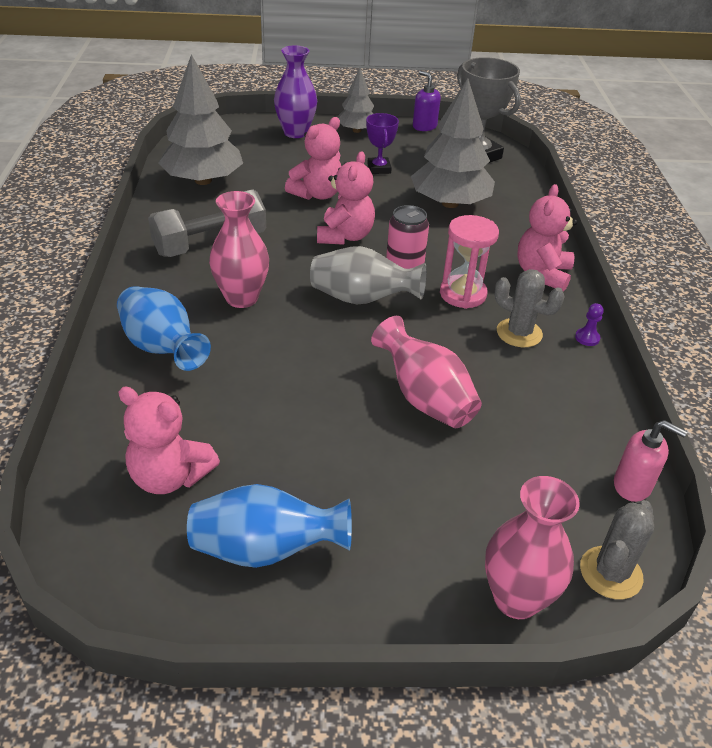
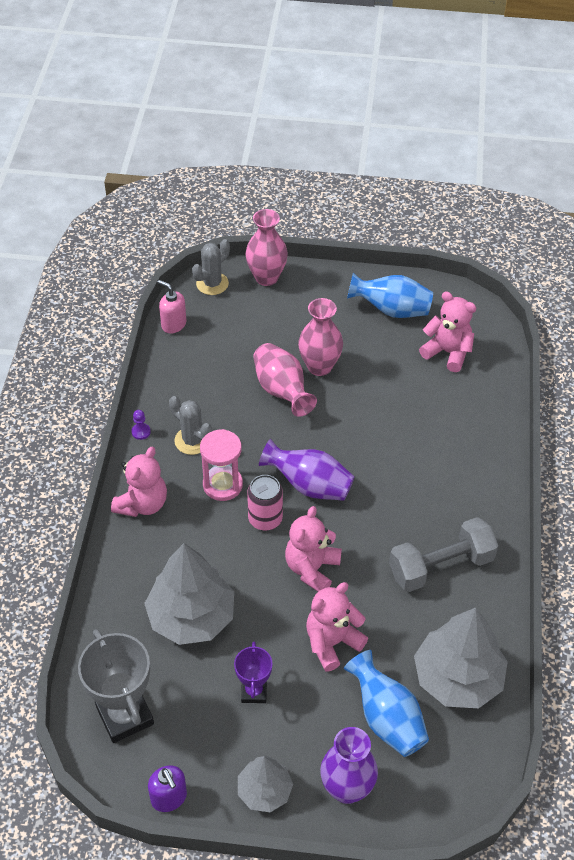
camera: 170 degrees left, 10 degrees up
(162, 348) = (466, 447): blue vase -> blue vase (386, 718)
(241, 298) = (409, 494): pink vase -> pink vase (319, 366)
(362, 299) = (309, 485): grey vase -> purple vase

